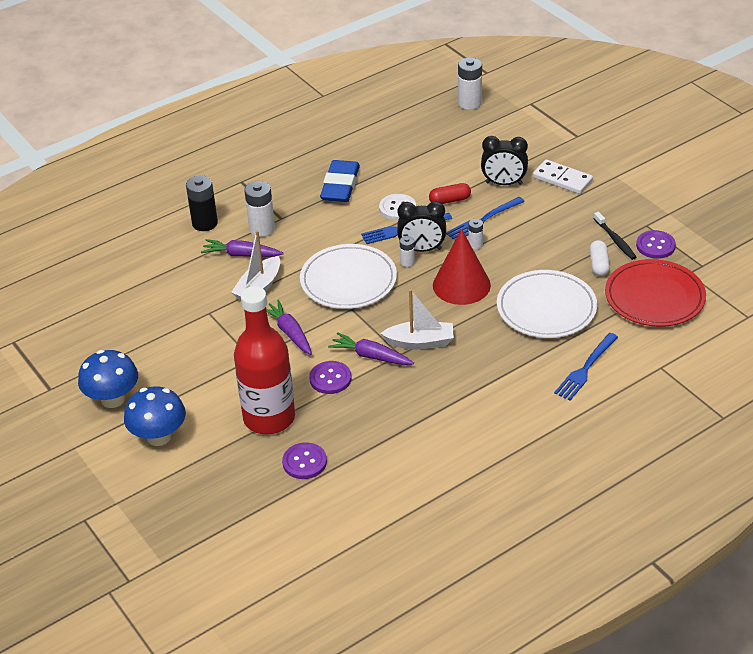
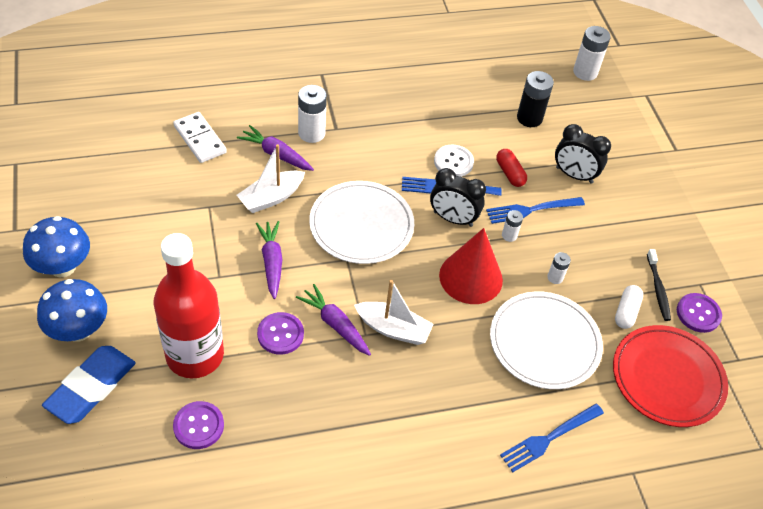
camera: 15 degrees right, 10 degrees up
(205, 223) = (262, 106): black battery -> black battery (529, 118)
(340, 185) = (412, 115): blue eraser -> blue eraser (91, 387)
(407, 262) = (430, 228): white battery -> white battery (555, 277)
(450, 200) = (510, 173): red capsule -> red capsule turned 60 degrees clockwise
(562, 179) = (636, 194): white domino -> white domino (200, 139)

